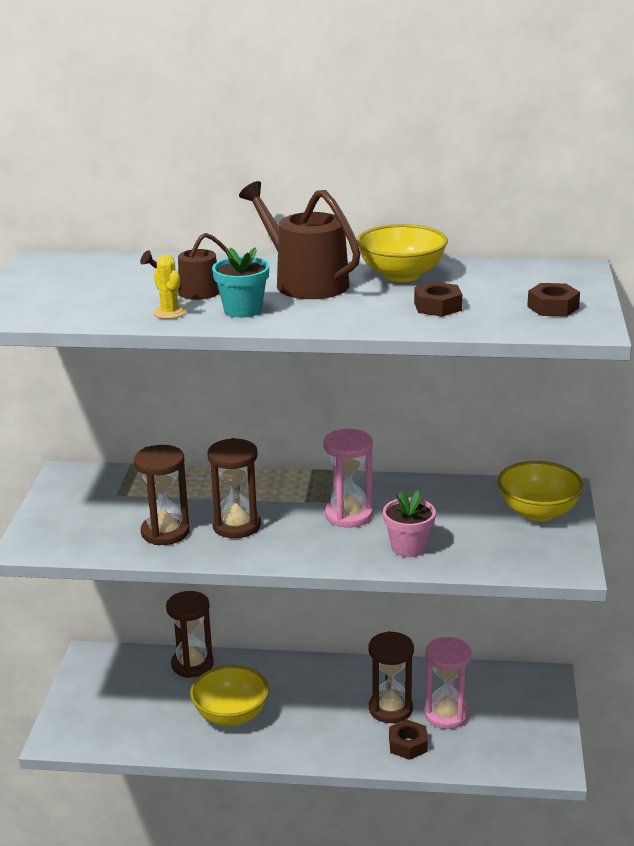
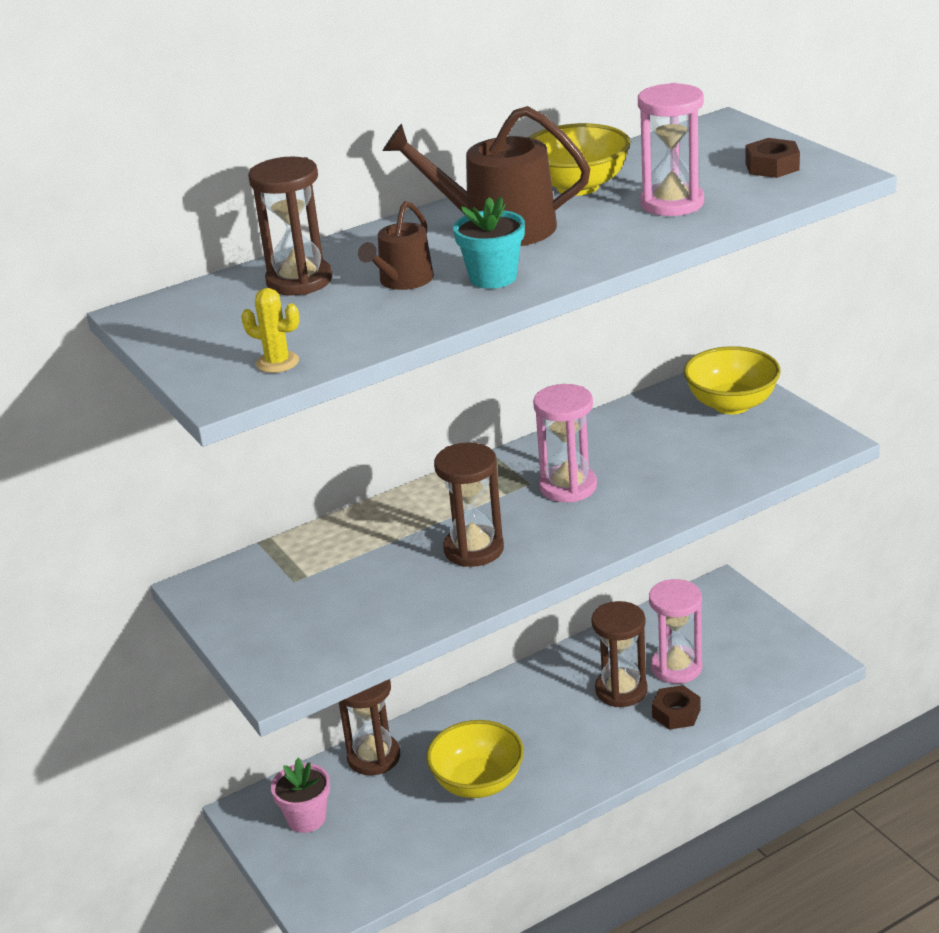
camera: 35 degrees left, 5 degrees up
(165, 532) = (410, 591): brown hourglass -> brown hourglass (299, 281)
(169, 313) = (421, 310): yellow cactus -> yellow cactus (277, 362)
(408, 547) = (667, 489): pink flower pot -> pink flower pot (306, 818)
(437, 306) = (672, 203): brown nut -> pink hourglass

